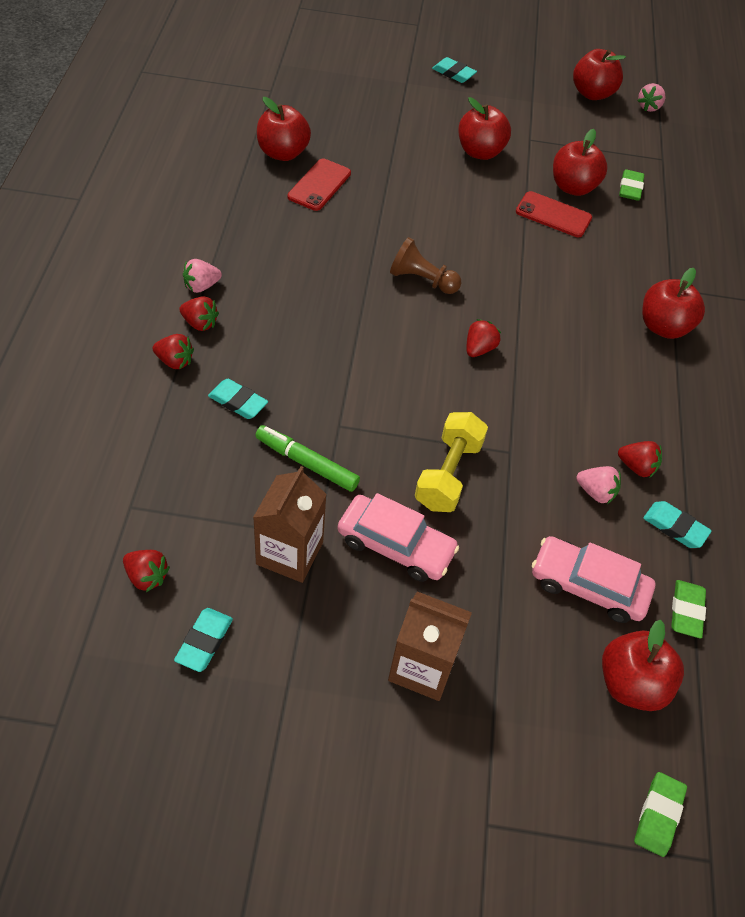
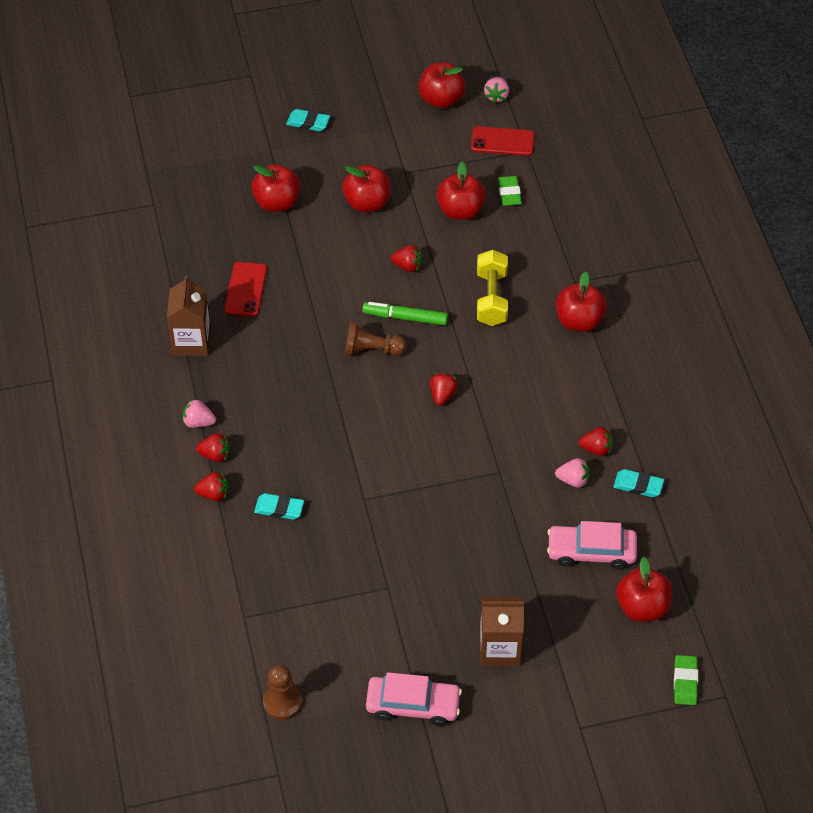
camera: 15 degrees left, 0 degrees up
(115, 630) = (282, 702): none -> brown pawn
(147, 577) = (283, 660): red strawberry -> red strawberry (408, 266)
(201, 286) = (198, 422): pink strawberry -> pink strawberry turned 60 degrees clockwise
(204, 641) = (346, 687): turquoise eraser -> none
(283, 153) = (198, 268): red apple -> red apple (277, 202)
(289, 553) = (374, 606): brown carton -> brown carton (191, 341)
(307, 463) = (355, 537): green marker -> green marker (405, 318)
(395, 545) = (446, 573): pink car -> pink car (413, 705)
(448, 474) = (461, 506): yellow dumbbell -> yellow dumbbell (491, 298)
(553, 215) = (454, 245): red phone -> red phone (502, 141)
(686, 611) = (664, 544): green eraser -> none

